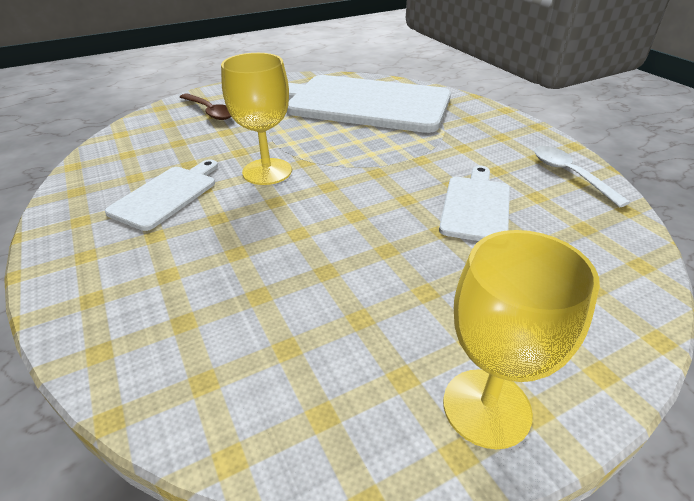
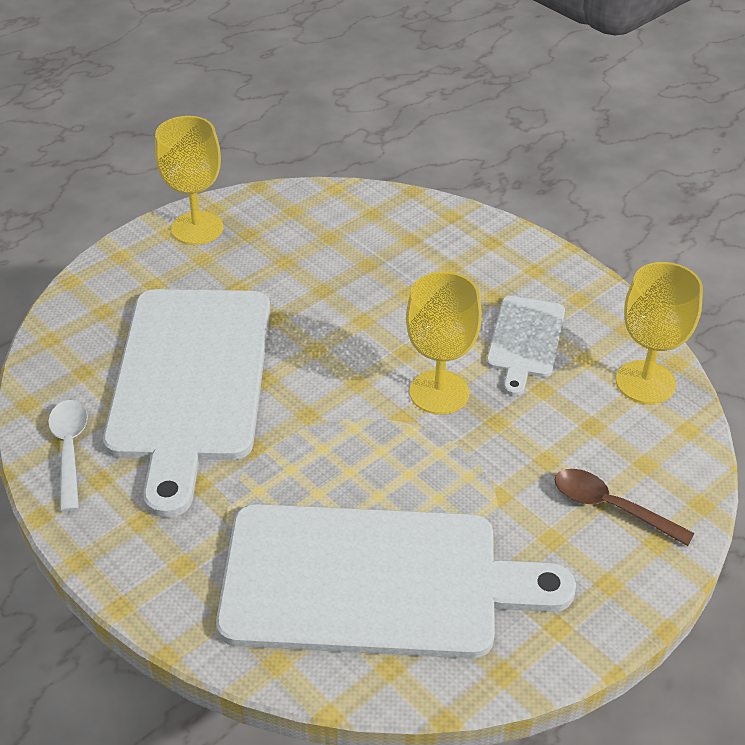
camera: 165 degrees right, 5 degrees up
(112, 158) = (645, 382): none -> yellow goblet
(476, 206) = (190, 381): white cutting board -> white cutting board, size x2.11
(569, 175) = (69, 450): white spoon -> white spoon turned 150 degrees counterclockwise

